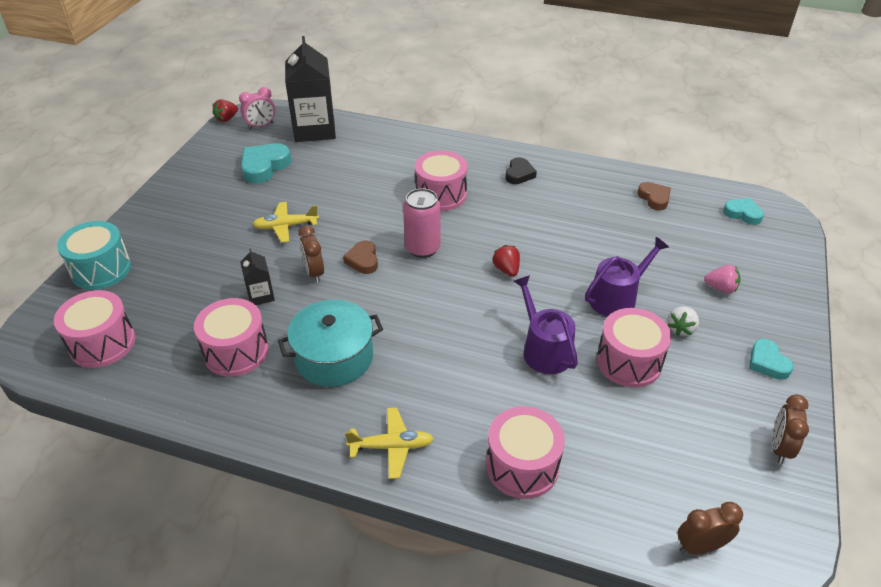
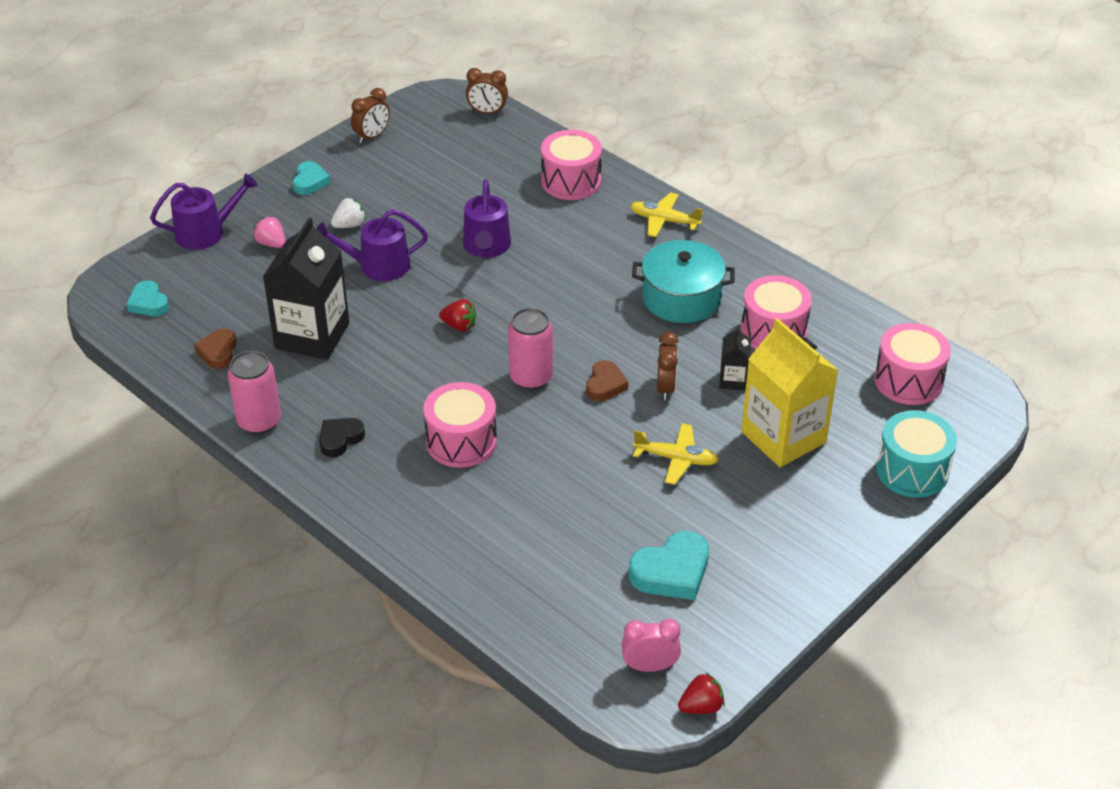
camera: 155 degrees left, 0 degrees up
(208, 264) = (783, 437): none -> yellow carton
(314, 129) = (568, 626): black carton -> black carton (312, 336)
(506, 269) = (459, 326): red strawberry -> red strawberry turned 75 degrees counterclockwise
(578, 169) = (259, 421): none -> pink can
(629, 362) = (422, 216): pink drum -> none
(782, 280) = (206, 232): none -> purple watering can

